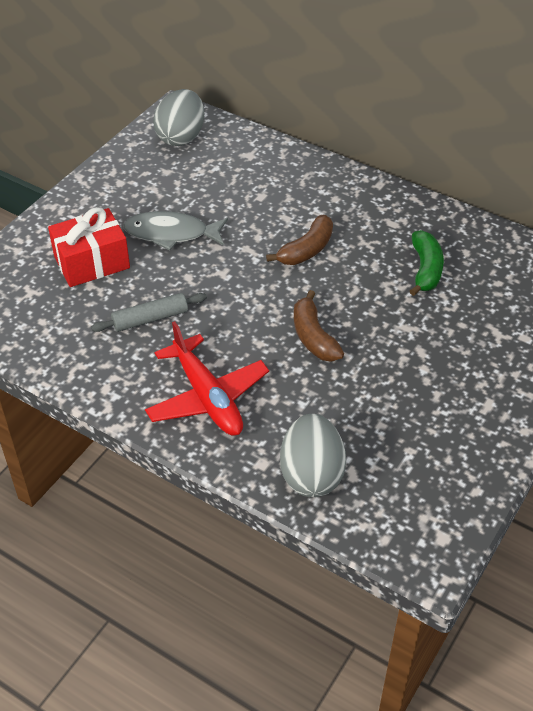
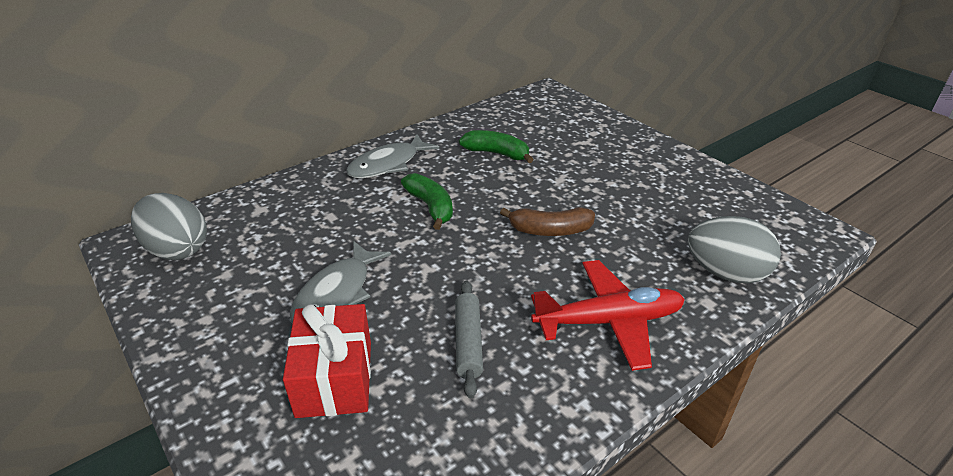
camera: 70 degrees left, 10 degrees down
(306, 250) = (430, 207): brown banana -> green banana
(357, 202) = (388, 164): none -> grey fish

